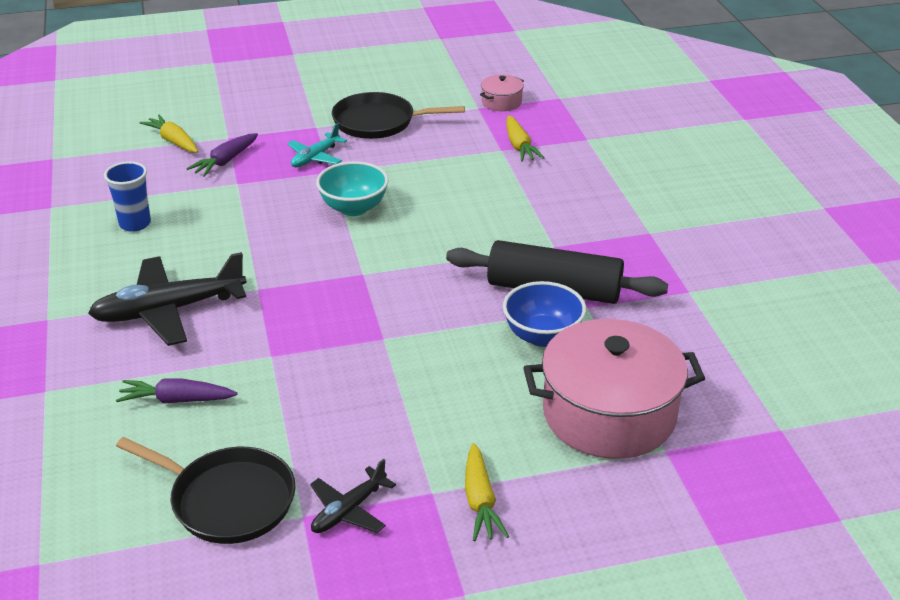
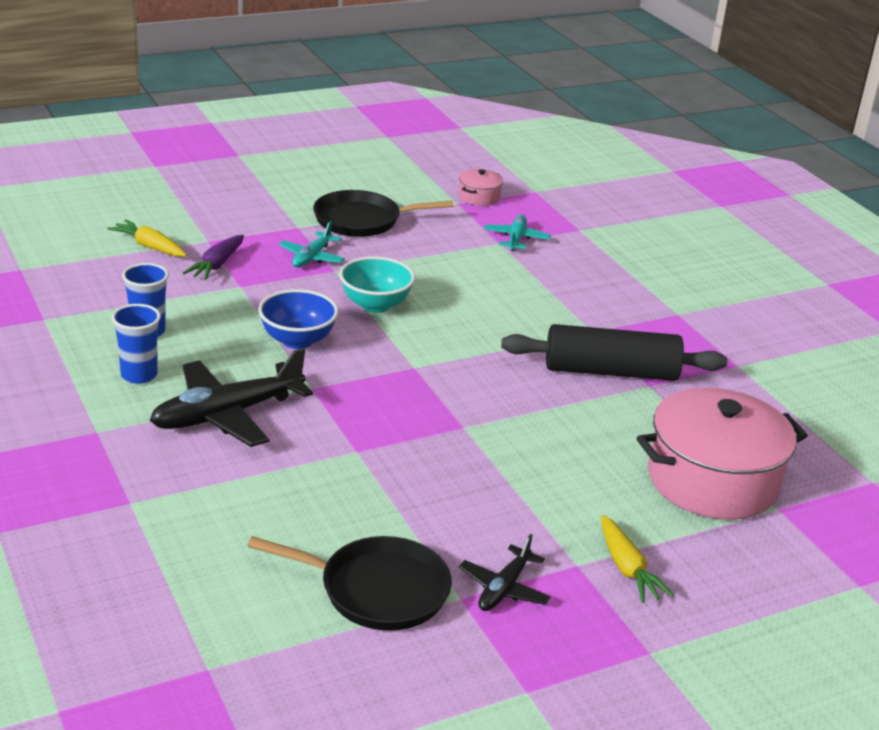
camera: 15 degrees left, 5 degrees down
(108, 266) = (139, 375): none -> blue cup
(176, 400) = (278, 500): purple carrot -> none
(519, 146) = (516, 239): yellow carrot -> turquoise plane
(542, 336) = (618, 414): blue bowl -> blue bowl (297, 340)

